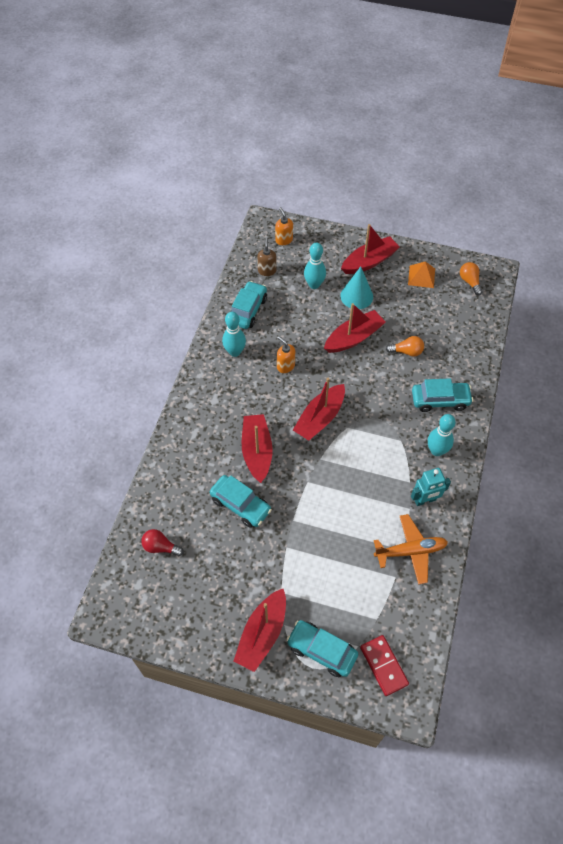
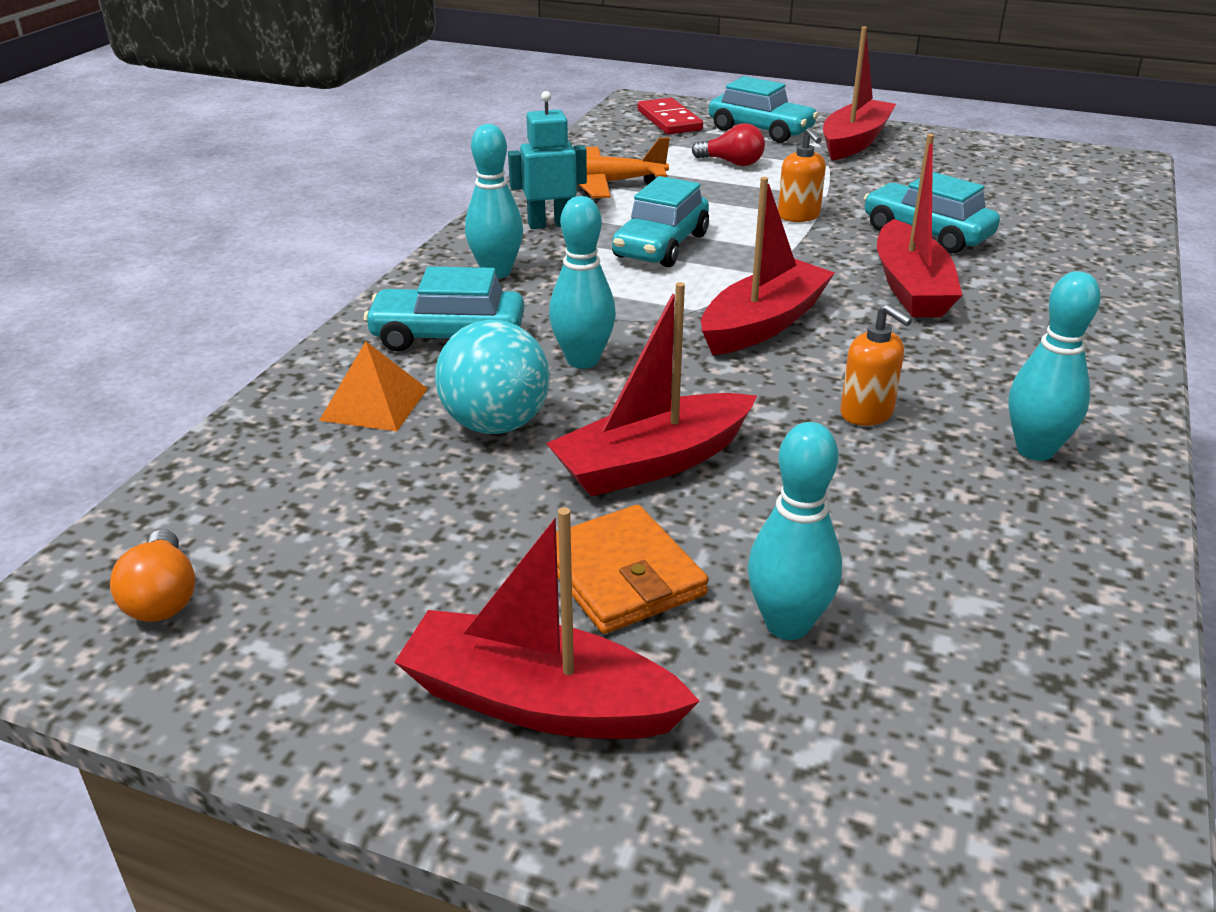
camera: 175 degrees left, 25 degrees down
(160, 547) = (1065, 203): red light bulb -> red light bulb (732, 163)
(248, 310) = (1033, 554): turquoise car -> turquoise car (661, 246)
(267, 270) = (1000, 692): brown soap dispenser -> none
(284, 240) = (953, 842): orange soap dispenser -> orange soap dispenser (798, 216)
(356, 296) = (621, 575): turquoise cone -> orange wallet
(369, 261) = (539, 702): red boat -> red boat turned 45 degrees clockwise
(386, 389) = (583, 360): none -> turquoise bowling pin
(406, 351) = (495, 424): orange light bulb -> turquoise ball
(421, 276) = (340, 628): orange pyramid -> orange pyramid (374, 404)

